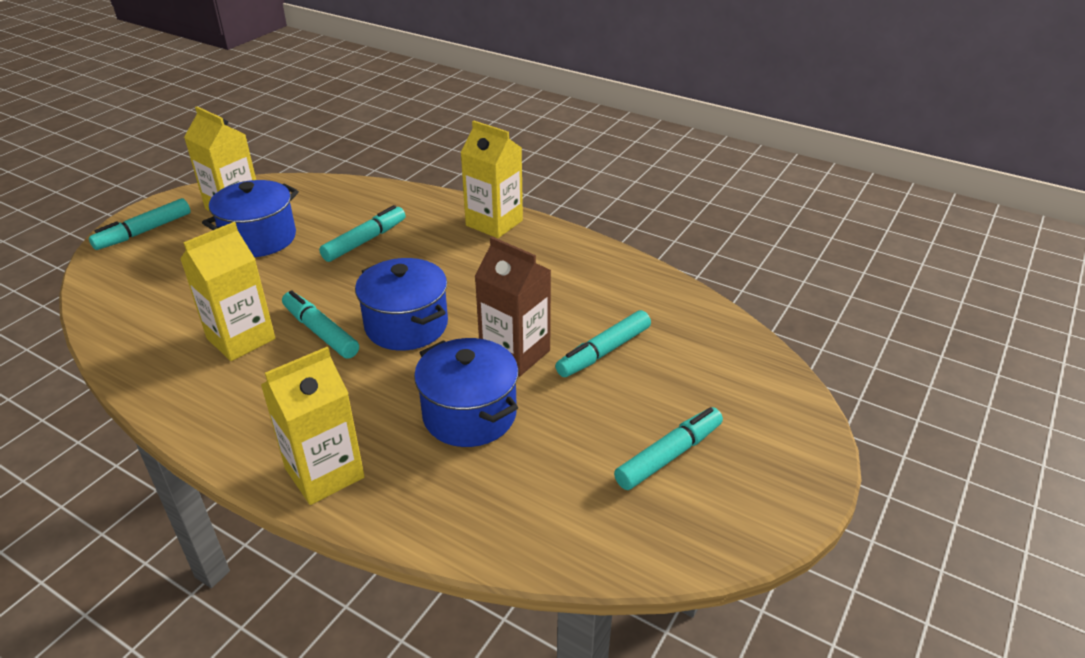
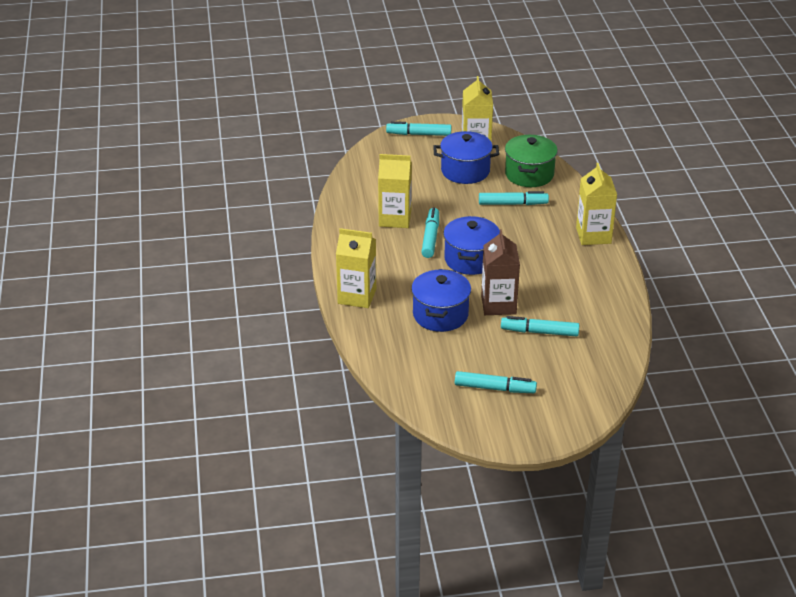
camera: 50 degrees right, 0 degrees up
(339, 204) = (529, 174): none -> green pot

